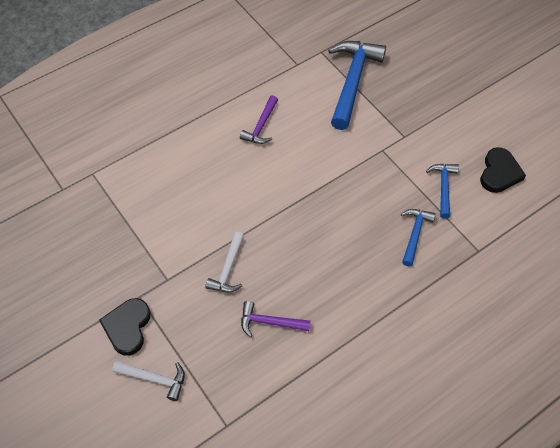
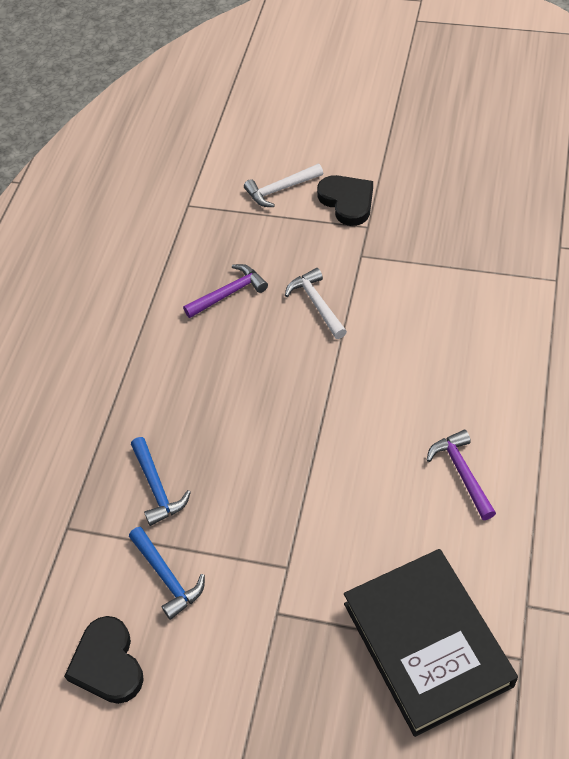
camera: 145 degrees right, 5 degrees down
(352, 81) = (426, 644): blue hammer -> black book

